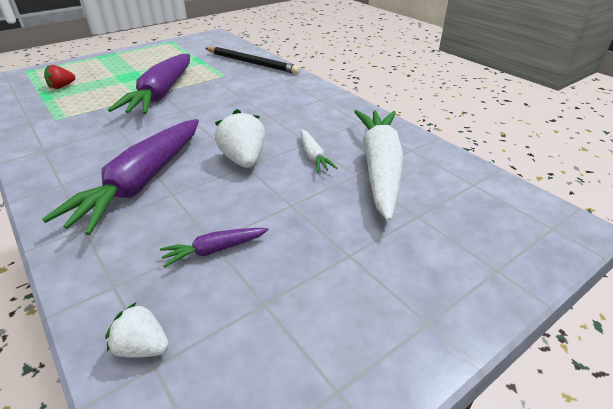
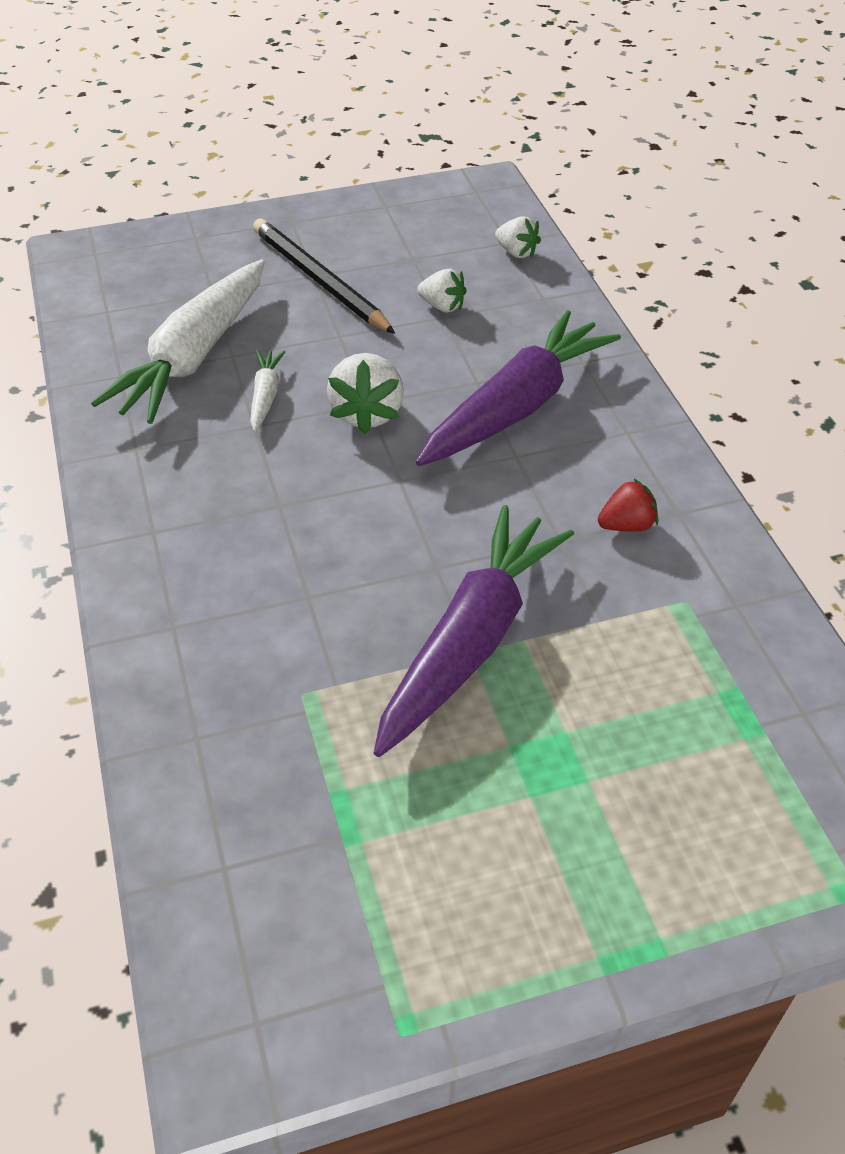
camera: 160 degrees left, 10 degrees up
(62, 87) = (715, 747): red strawberry -> red strawberry (626, 525)
(215, 250) = (442, 306): purple carrot -> white strawberry
(252, 63) = (205, 745): black pencil -> black pencil (319, 280)

